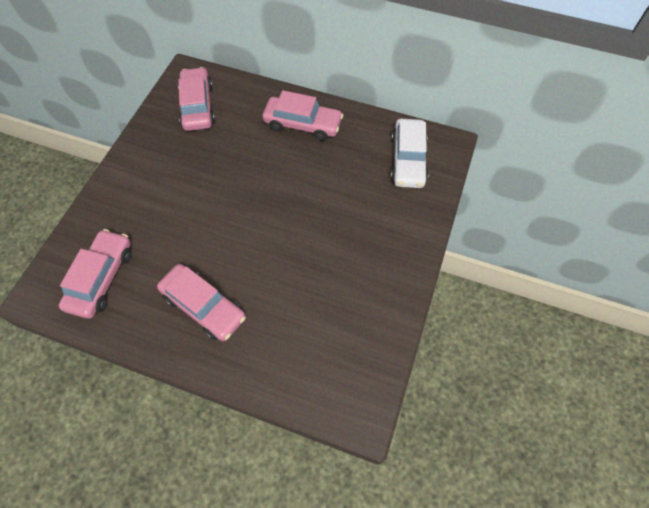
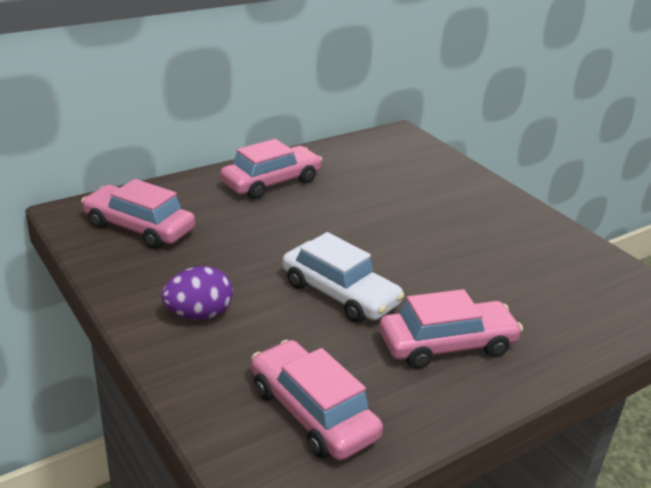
camera: 55 degrees left, 30 degrees down
(142, 183) = (199, 314): none -> purple egg
(408, 160) = (395, 156): white car -> white car (340, 294)

